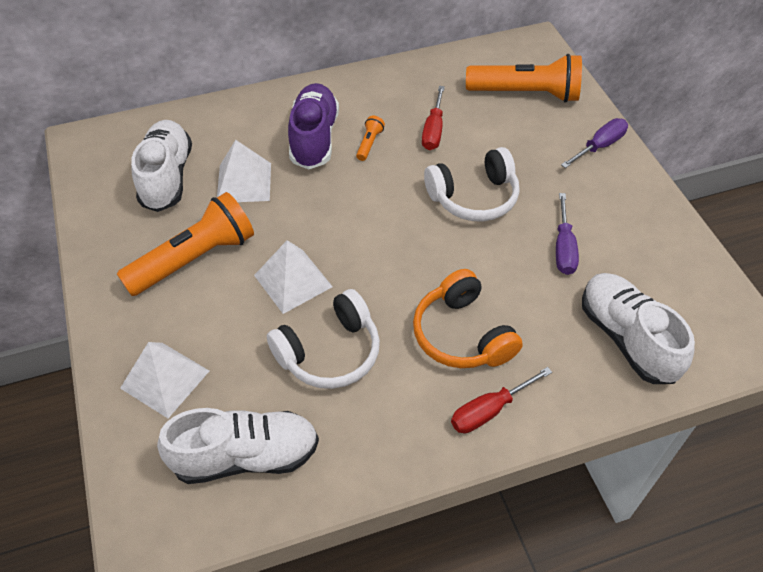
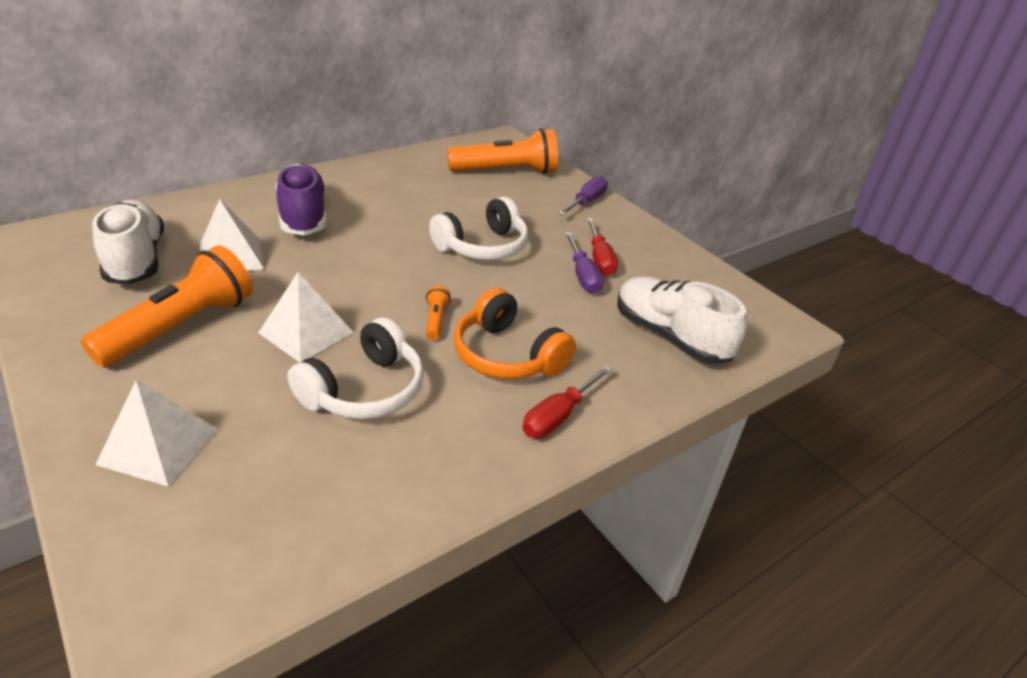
camera: 20 degrees left, 15 degrees down
(246, 456) = (282, 508): white shoe -> none
(369, 144) = (363, 216): orange flashlight -> orange flashlight (436, 320)
(433, 130) = (426, 202): red screwdriver -> red screwdriver (599, 259)

